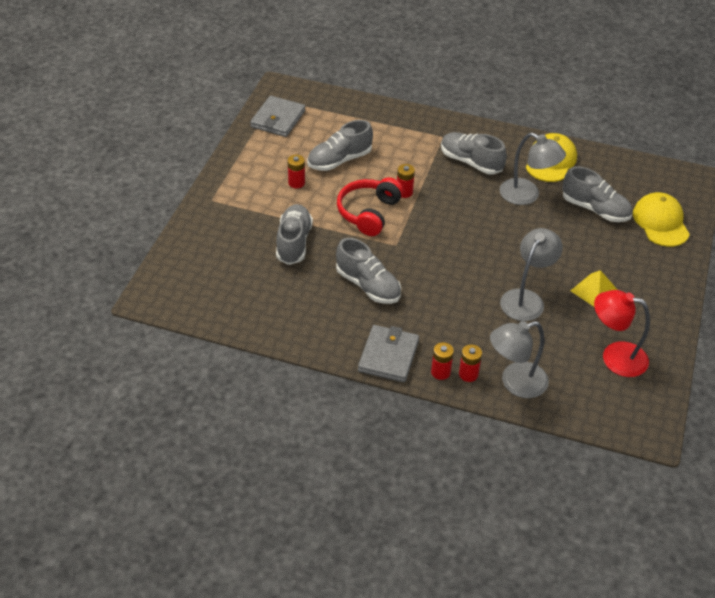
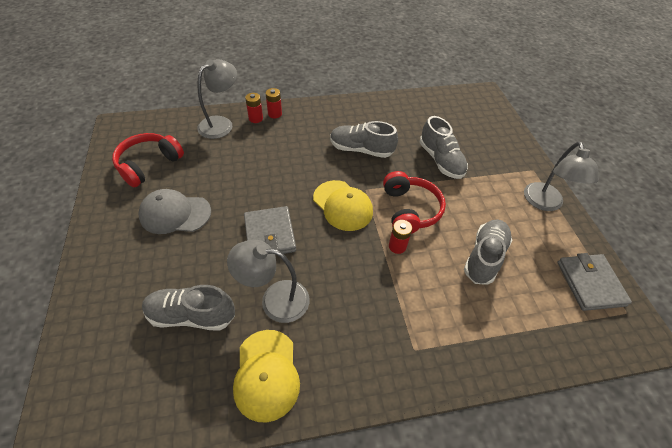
camera: 150 degrees right, 5 degrees up
(296, 183) = (493, 214): red battery -> none
(388, 356) = (314, 112): grey wallet -> grey wallet (270, 234)
(471, 162) = (359, 322): grey shoe -> none
(526, 299) = (234, 184): grey lamp -> grey lamp (545, 203)
(594, 291) = (175, 214): yellow pyramid -> grey cap
(615, 357) = (149, 165): red lamp -> red headphones
(660, 222) = (108, 331): yellow cap -> yellow cap (342, 205)

